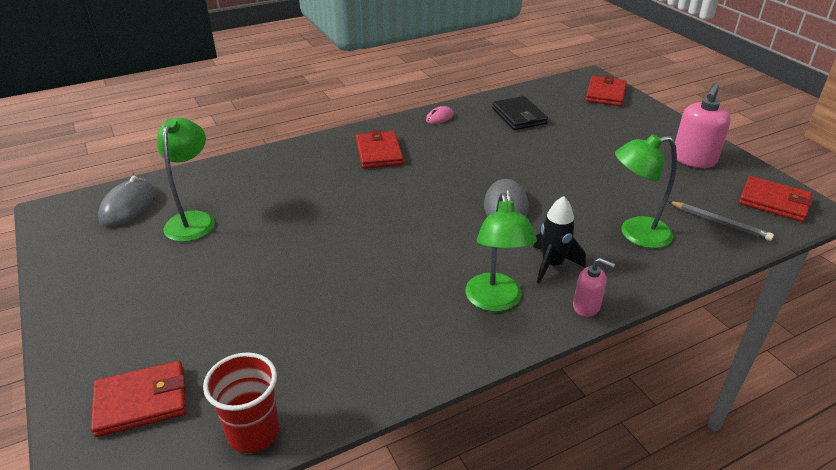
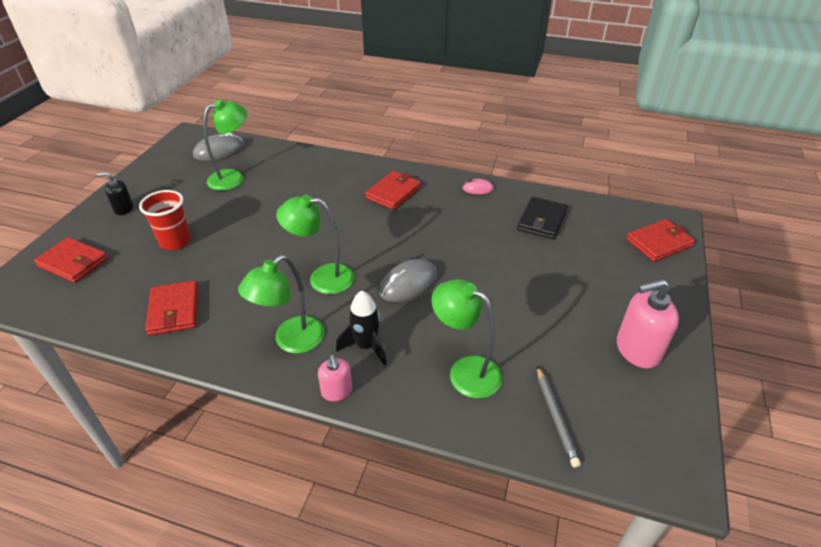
camera: 45 degrees right, 5 degrees up
(107, 318) = (124, 209): none -> black soap dispenser
(253, 432) = (81, 315): red cup -> red cup (175, 241)
(435, 244) = (322, 278): none -> green lamp
(774, 202) = (648, 441): red wallet -> red wallet (174, 310)

